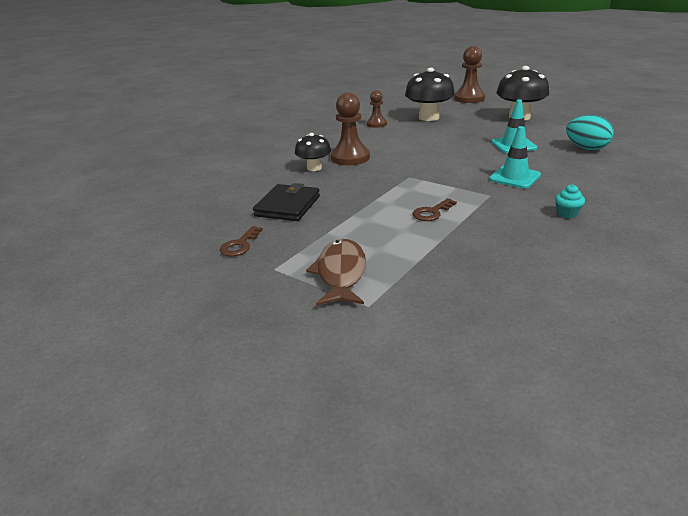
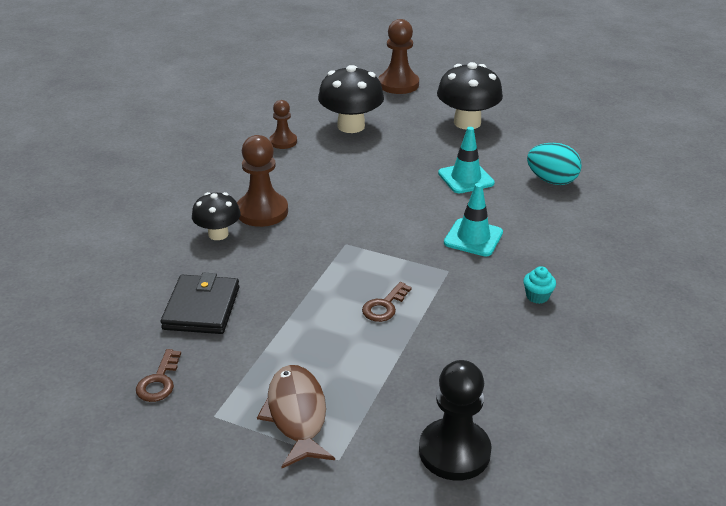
camera: 15 degrees left, 5 degrees up
(475, 310) = (454, 451): none -> black pawn

